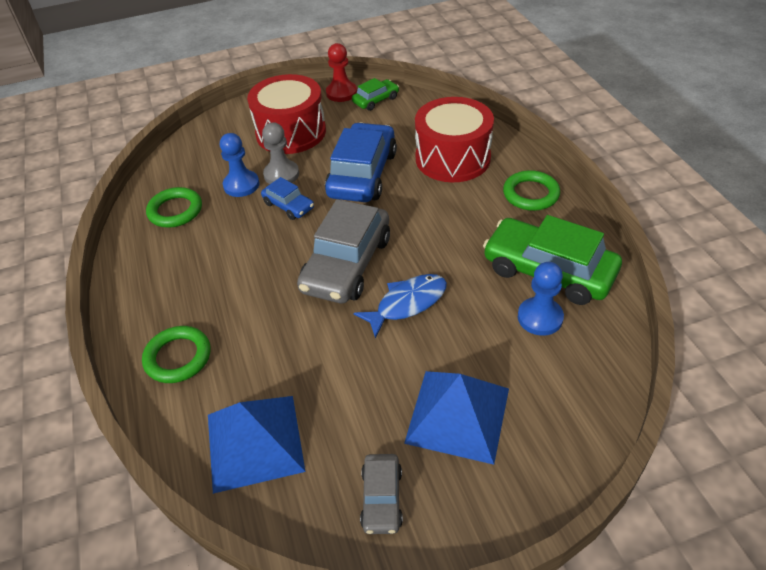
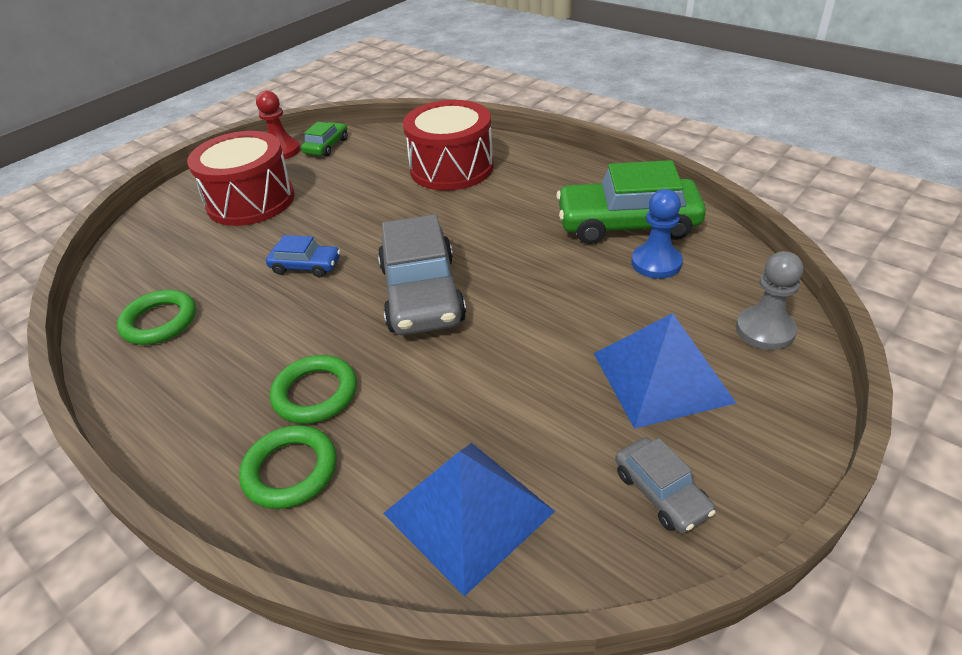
camera: 30 degrees left, 5 degrees down
(241, 185) = (229, 267): blue pawn -> none
(281, 174) = (272, 241): grey pawn -> grey pawn (765, 330)
(362, 174) = (367, 211): blue car -> none
(407, 303) = (519, 302): blue fish -> none
(530, 194) = (553, 171): green ring -> green ring (315, 393)

